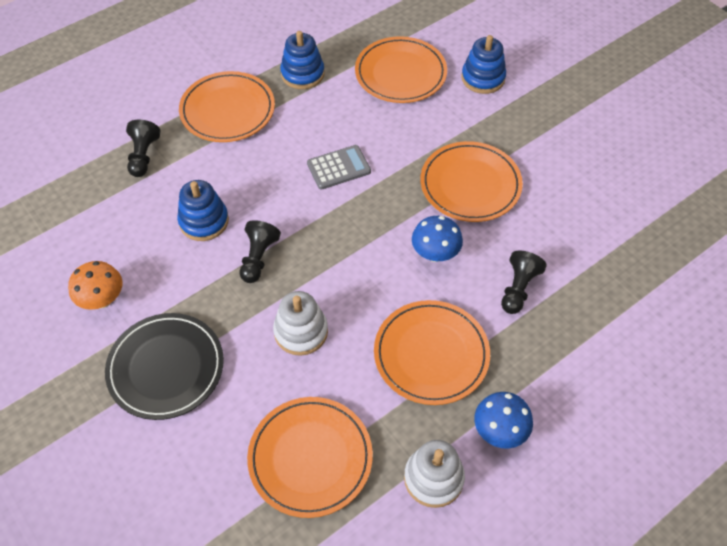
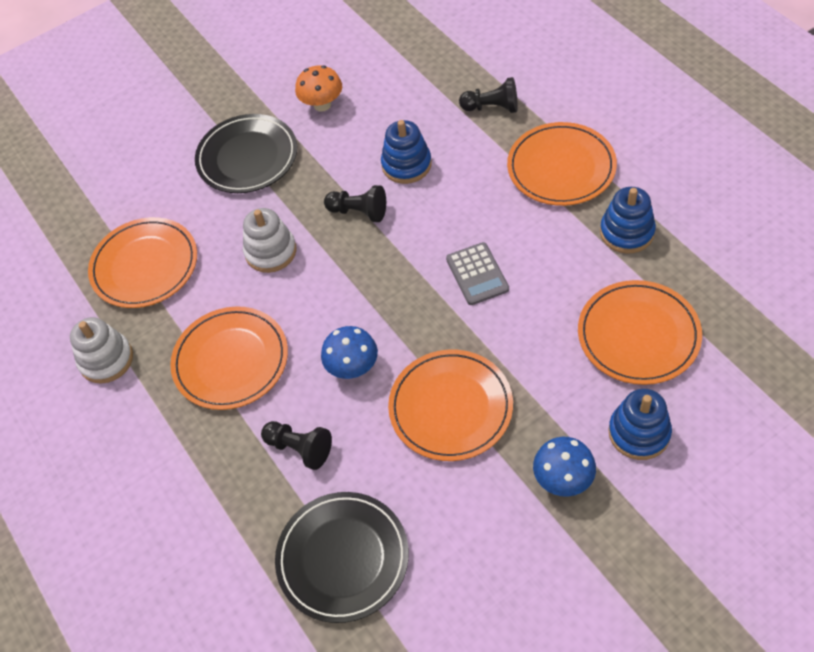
camera: 100 degrees right, 0 degrees up
(499, 431) = (140, 417): blue mushroom -> blue mushroom (563, 479)
(610, 251) = (343, 558): none -> black plate

